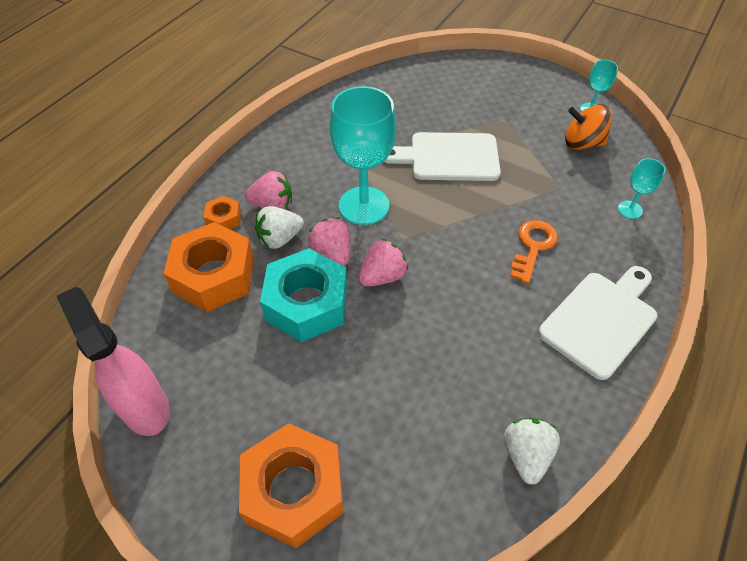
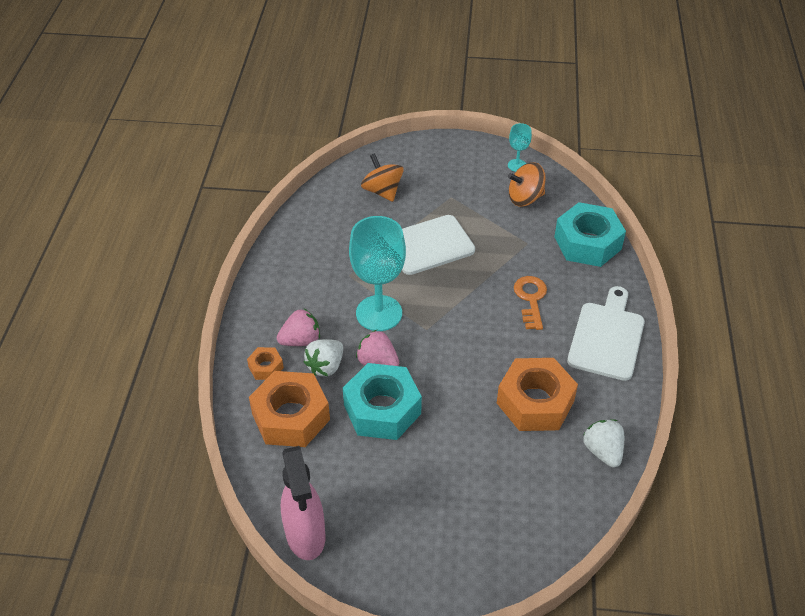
camera: 25 degrees left, 5 degrees down
(144, 407) = (306, 536): pink spray bottle -> pink spray bottle turned 135 degrees counterclockwise
(294, 490) = (458, 542): orange nut -> orange nut (535, 402)
(382, 276) = (429, 365): pink strawberry -> none
(438, 94) = (382, 191): none -> orange spinning top
(630, 209) = (587, 243): turquoise goblet -> turquoise nut

